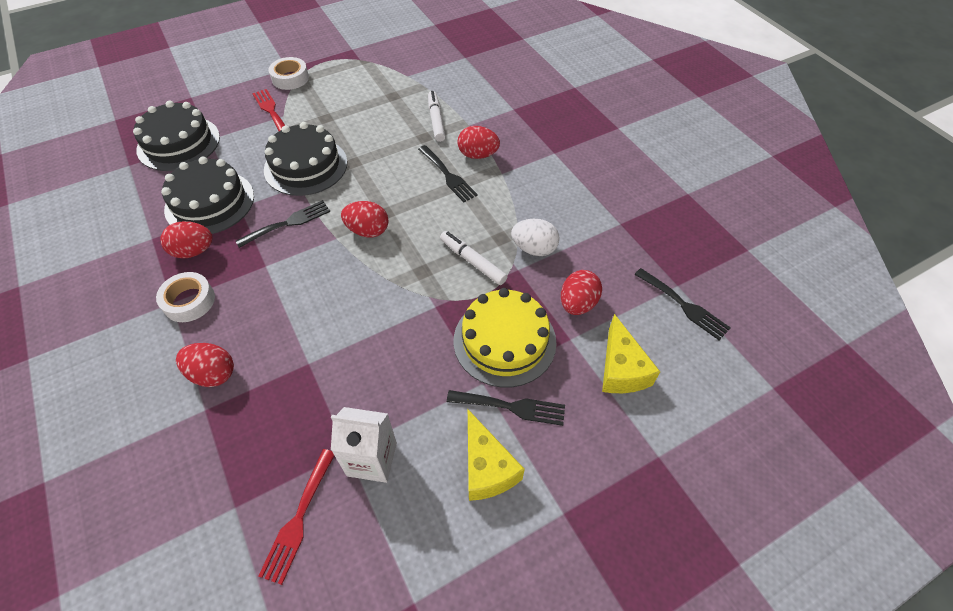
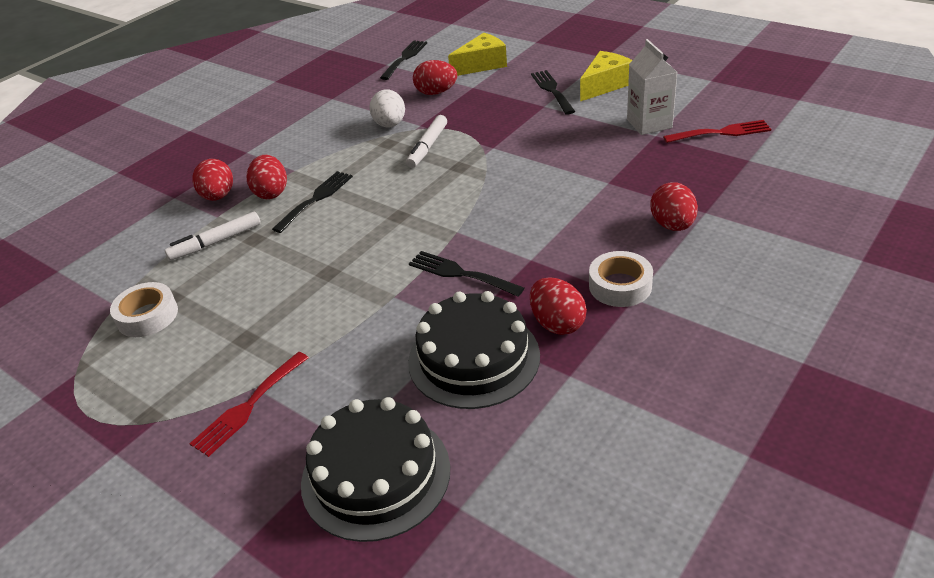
camera: 110 degrees left, 15 degrees down
(290, 78) = (148, 431): white tape -> white tape (147, 316)
(306, 166) = (356, 308): black cake -> none
(368, 231) = (432, 216): red egg -> red egg (218, 196)
(504, 341) = (498, 109): yellow cake -> none

